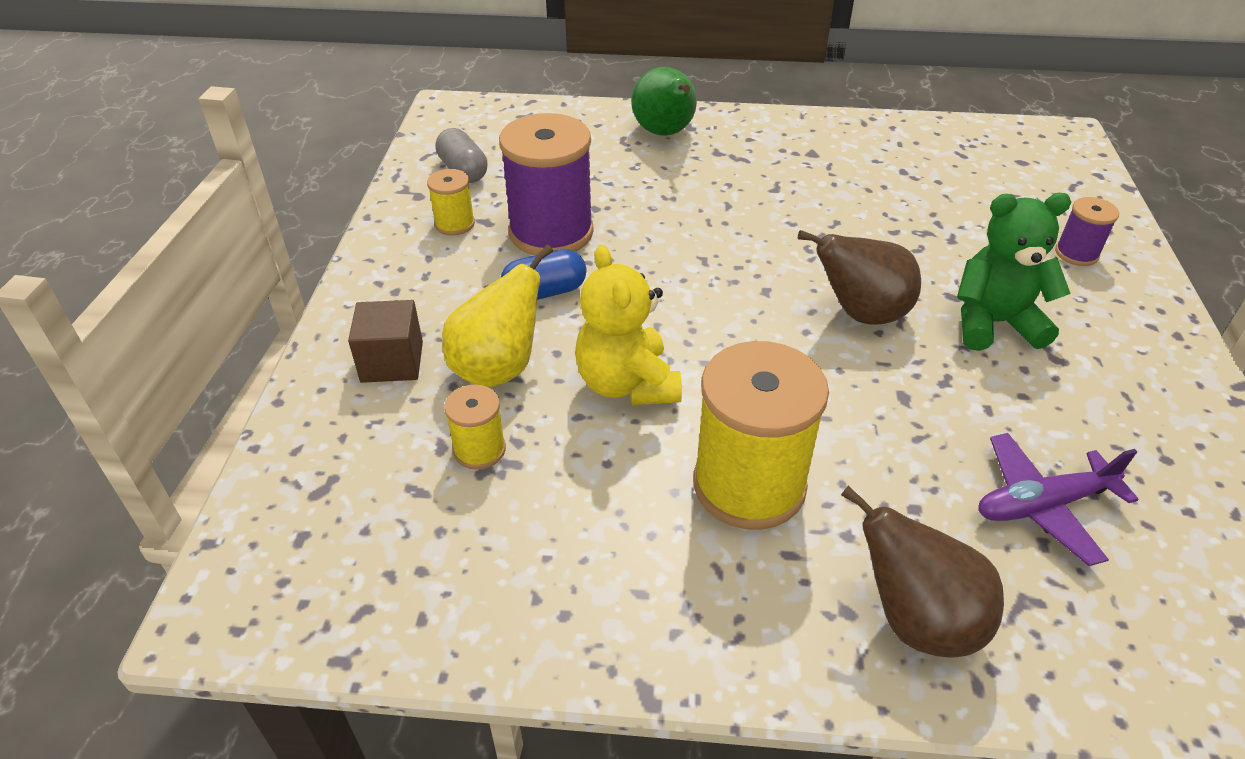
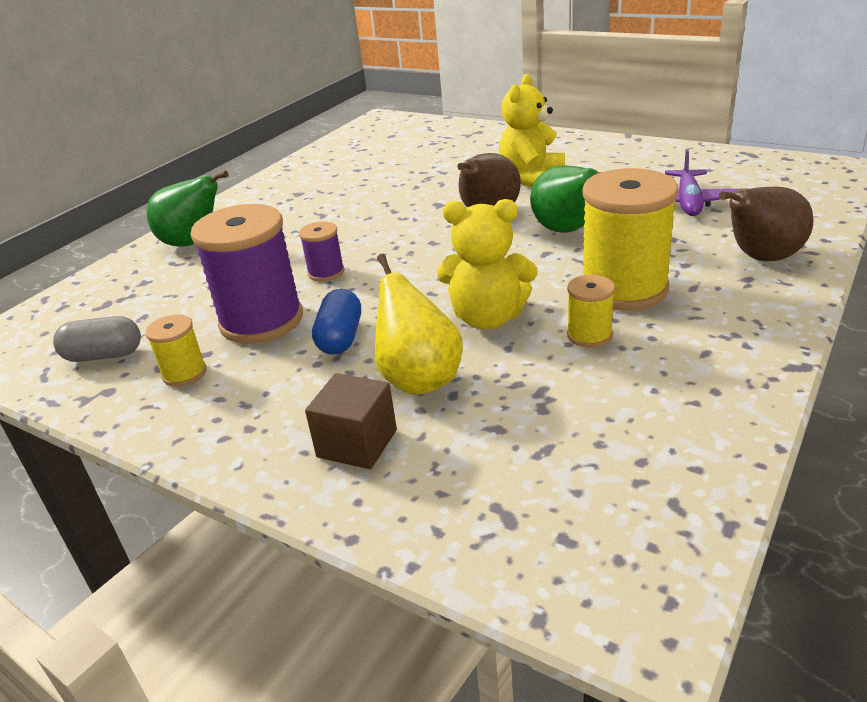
camera: 60 degrees left, 10 degrees down
(479, 450) = (514, 405): yellow spool -> yellow spool (589, 335)
(867, 396) = (567, 230): none -> green pear
(994, 323) = (532, 179): green teddy bear -> yellow teddy bear
(1076, 253) = (491, 143): purple spool -> purple spool (326, 272)

